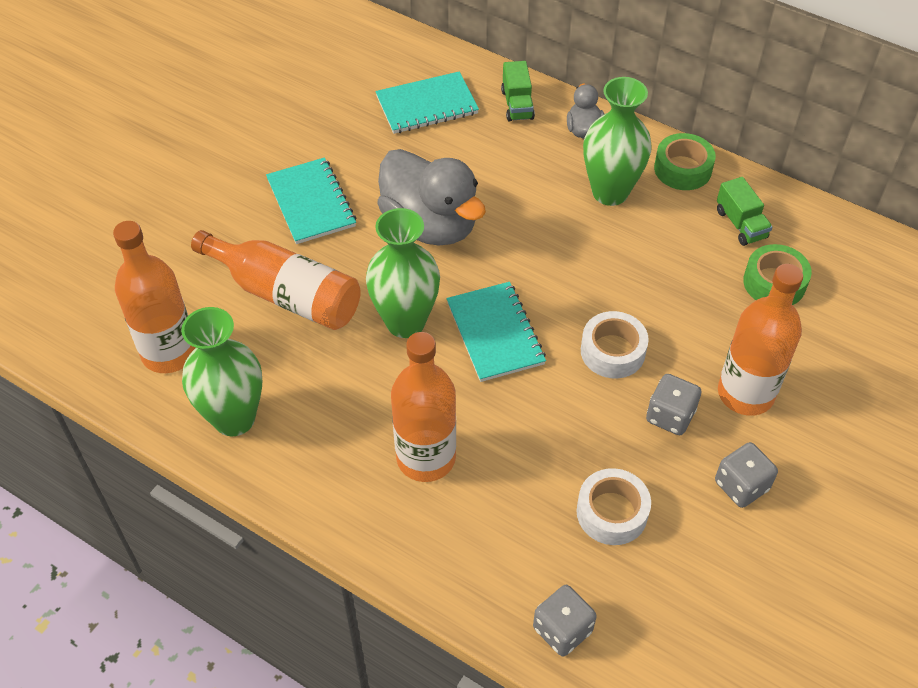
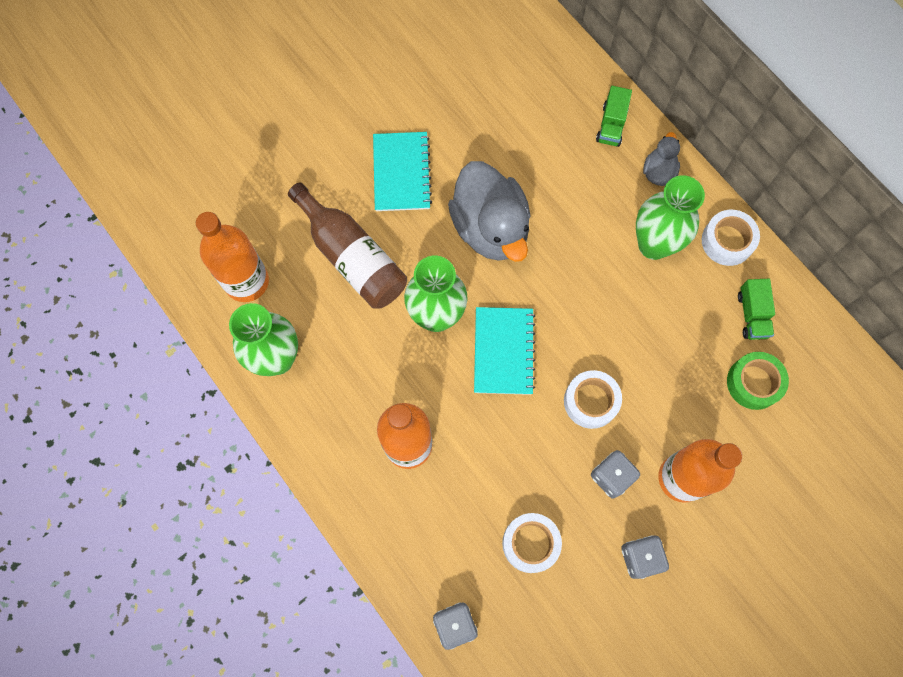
camera: 20 degrees right, 20 degrees up
(286, 294) = (352, 257): orange bottle -> brown bottle
(427, 105) = (533, 101): turquoise notebook -> none
(682, 169) = (727, 241): green tape -> white tape

